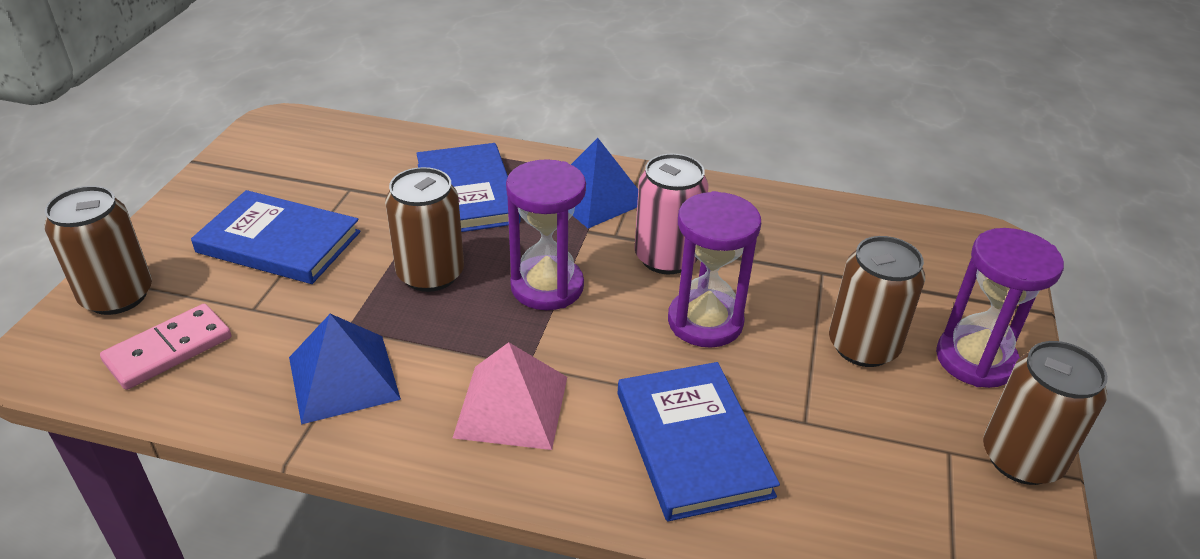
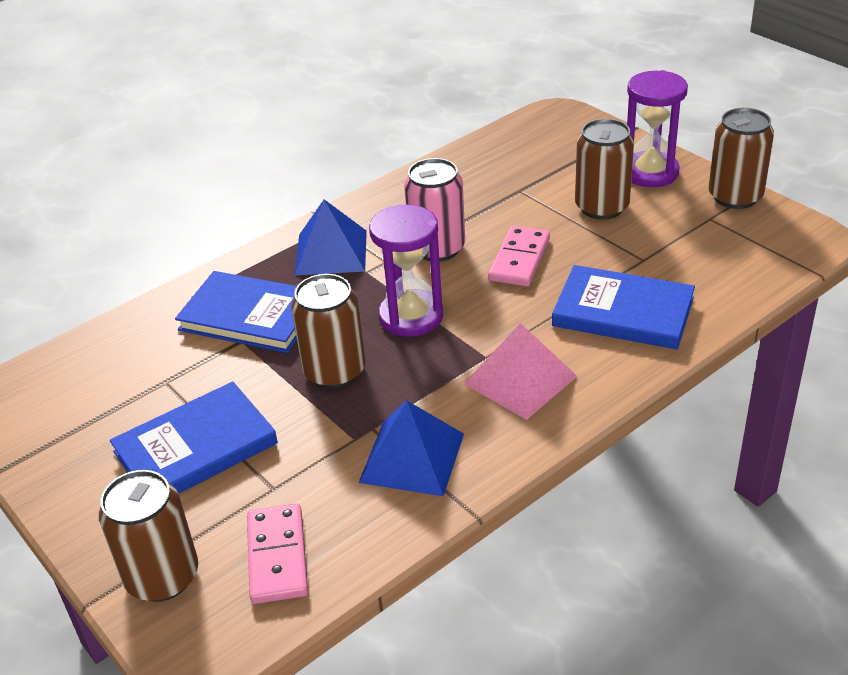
camera: 50 degrees left, 0 degrees up
(705, 322) = (519, 259): purple hourglass -> pink domino

